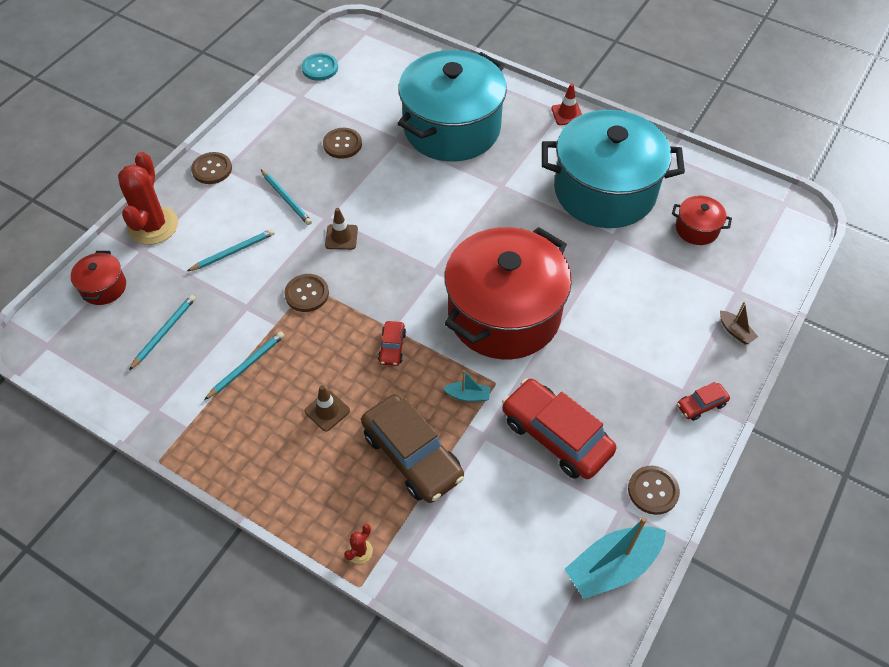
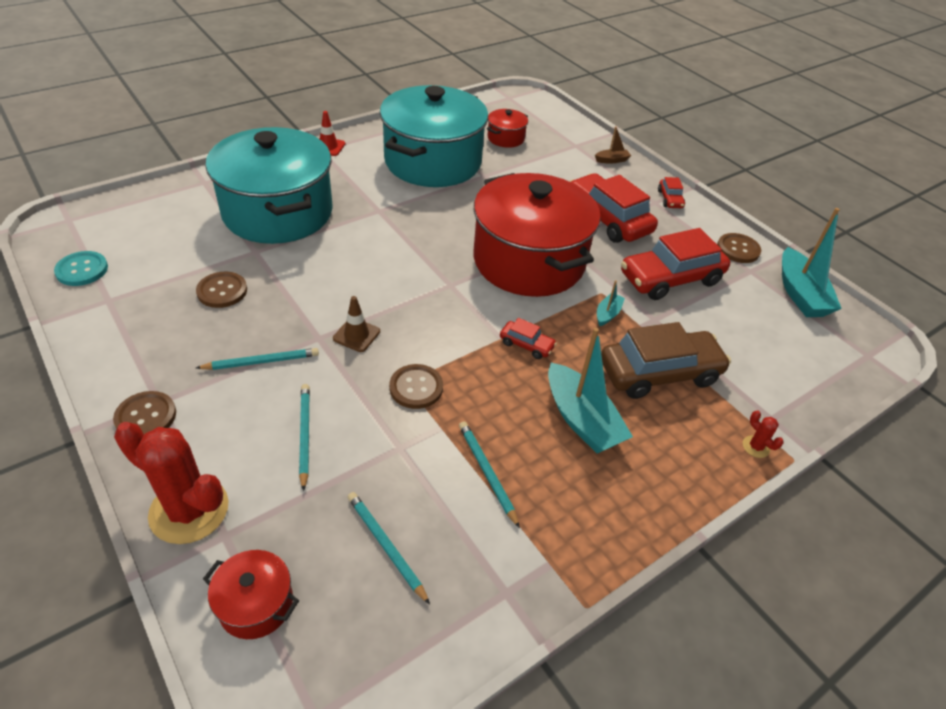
camera: 70 degrees left, 10 degrees down
(327, 411) = (581, 420): brown traffic cone -> turquoise boat
(618, 357) = (607, 219): none -> red car

